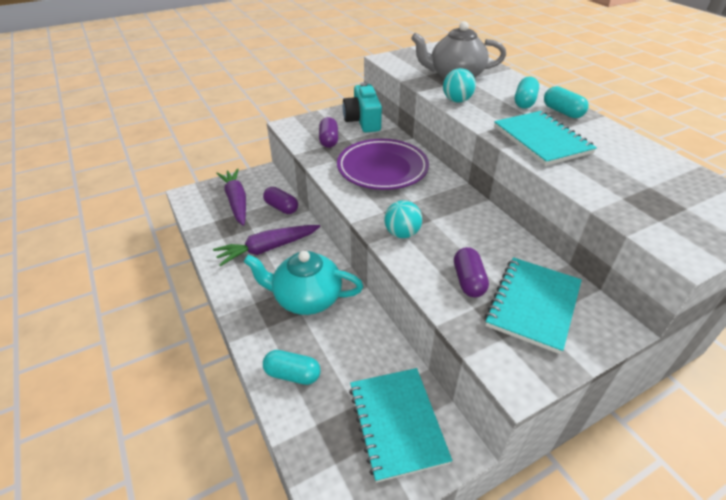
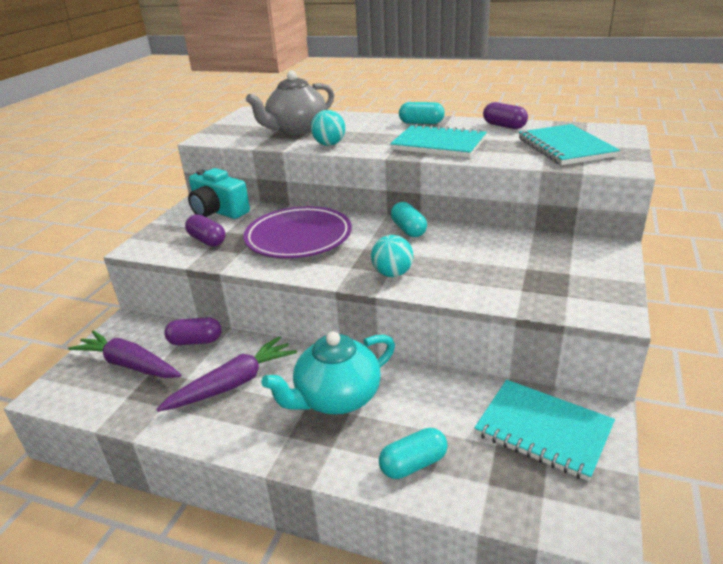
camera: 40 degrees left, 10 degrees down
(268, 249) = (233, 384): purple carrot -> purple carrot turned 150 degrees counterclockwise
(468, 281) = (491, 276): purple capsule -> purple capsule (504, 126)
(524, 102) = (383, 127): turquoise capsule -> turquoise capsule (408, 230)
(533, 305) = (553, 265): turquoise notebook -> turquoise notebook (565, 147)

